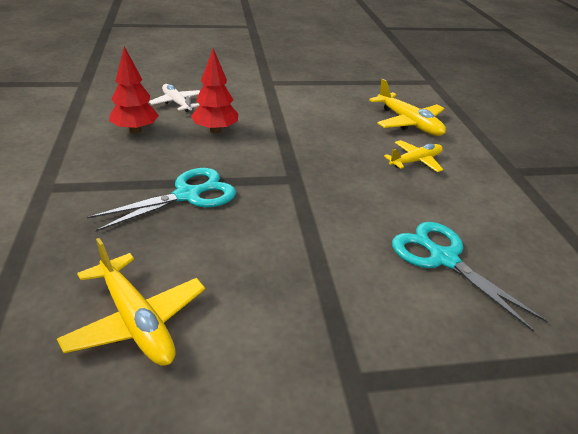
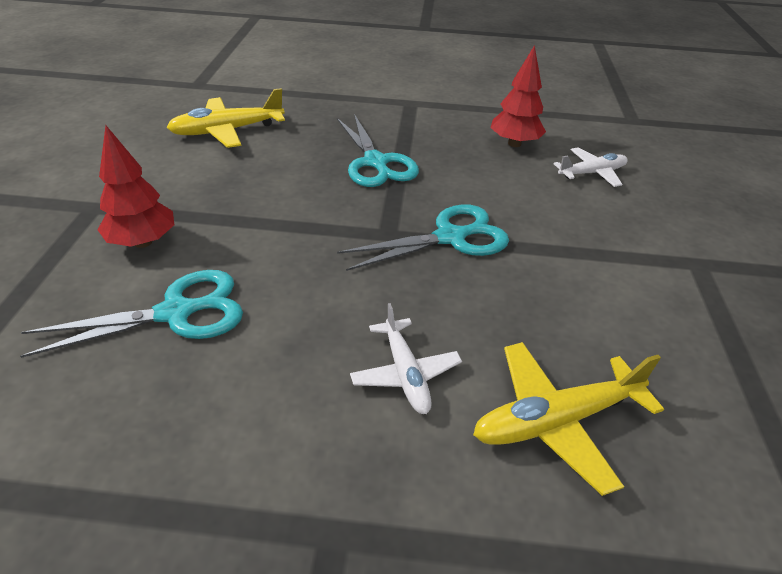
camera: 105 degrees right, 5 degrees up
(215, 130) = (515, 193): red tree -> red tree (143, 242)
(285, 153) = (450, 237): none -> turquoise scissors
(415, 161) = (405, 373): yellow plane -> white plane

